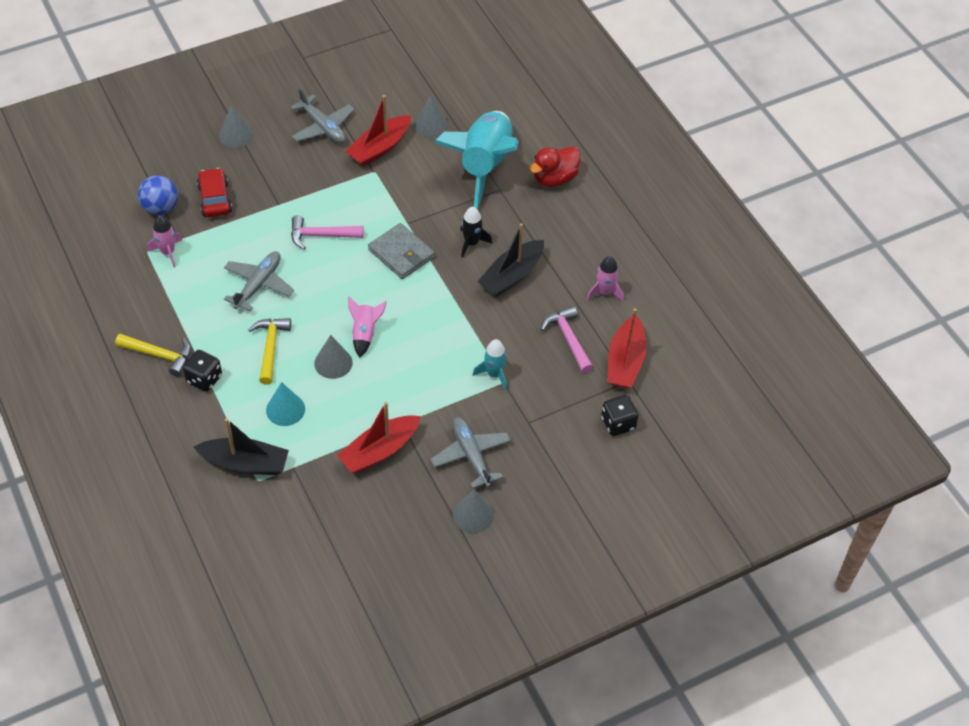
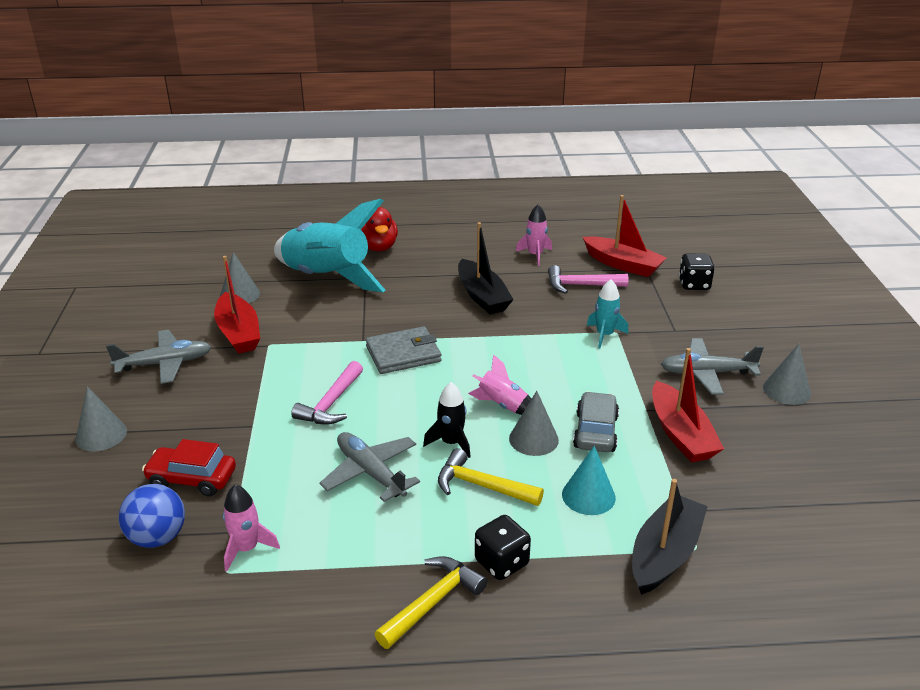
camera: 65 degrees left, 20 degrees down
(358, 397) = (595, 431): none -> grey car
(471, 243) = (422, 308): black rocket -> black rocket (451, 443)

